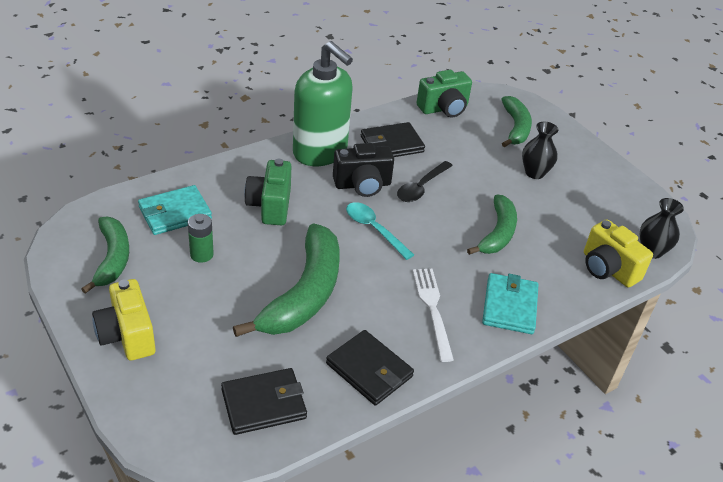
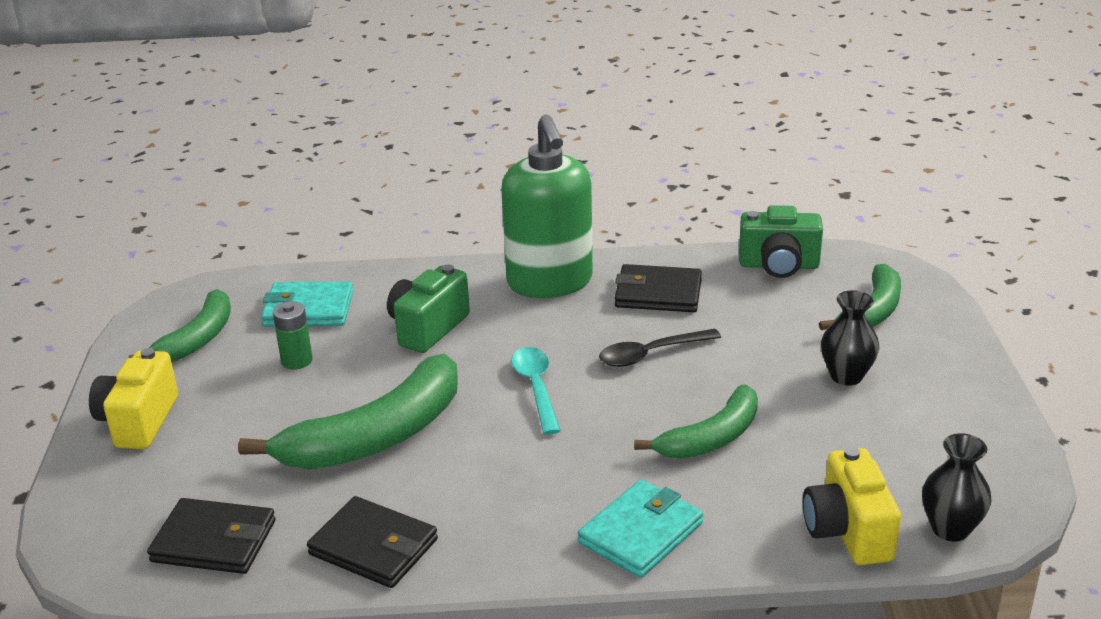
camera: 35 degrees right, 10 degrees down
(362, 185) = (570, 332): black camera -> none
(369, 370) = (373, 547): black wallet -> black wallet turned 45 degrees counterclockwise
(432, 308) = (526, 502): white fork -> none

